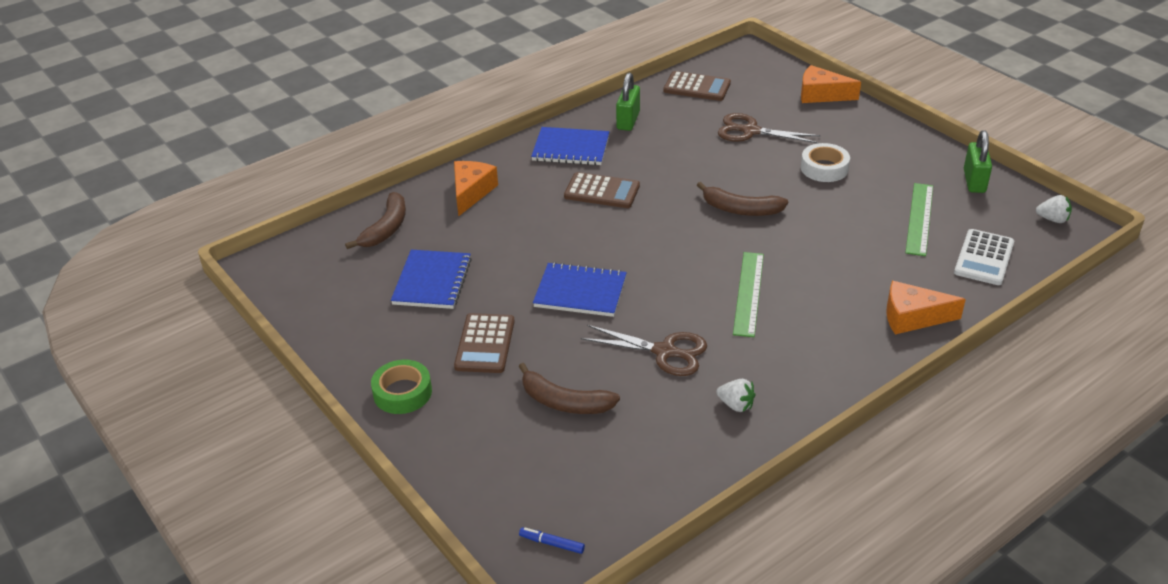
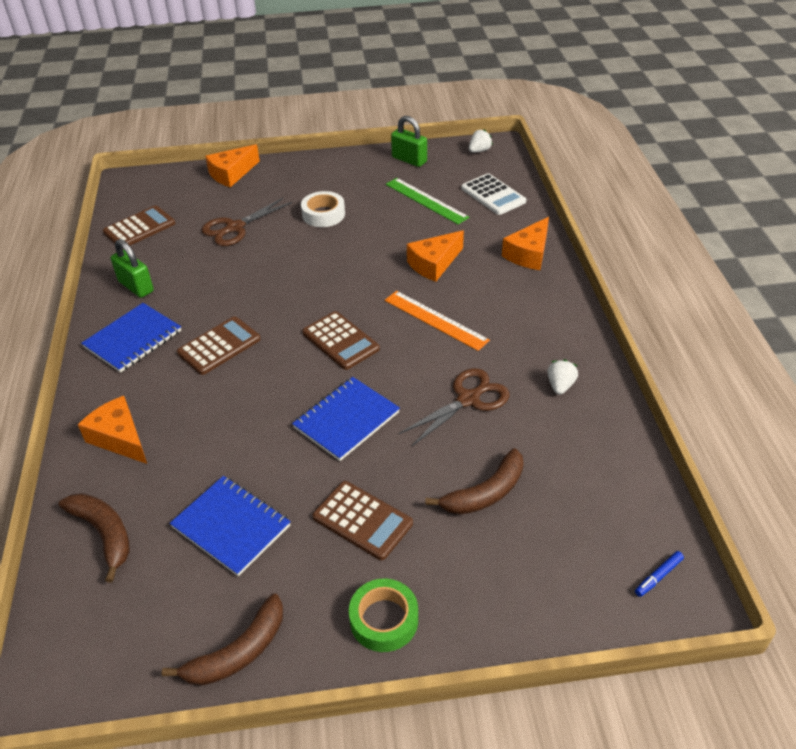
camera: 60 degrees left, 5 degrees up
(668, 250) = (340, 341): none -> brown calculator
(736, 405) = (560, 385): white strawberry -> white strawberry turned 45 degrees counterclockwise
(741, 209) = (329, 278): brown banana -> brown banana (238, 652)
(748, 293) = (435, 320): green ruler -> orange ruler
(827, 262) = (434, 264): none -> orange cheese

